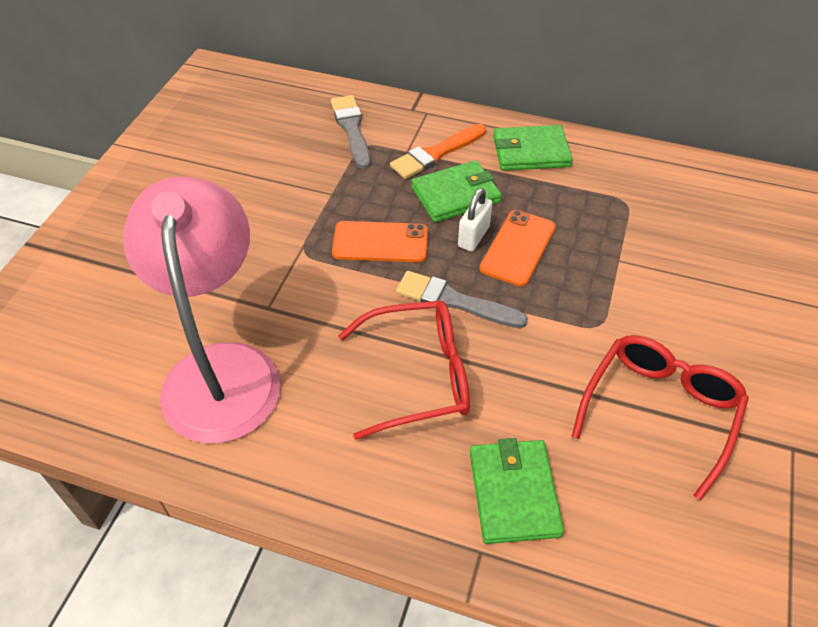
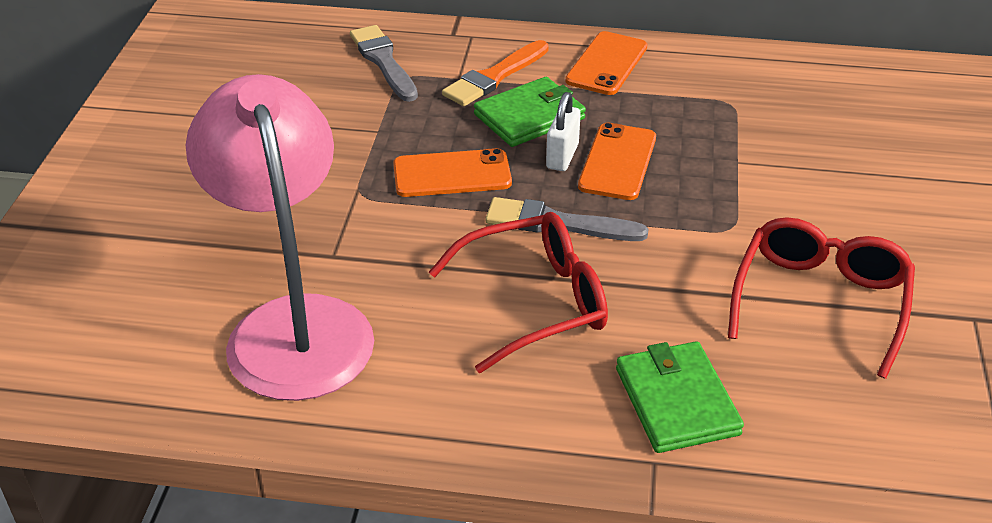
camera: 10 degrees left, 10 degrees down
(530, 151) = (607, 64): green wallet -> orange phone

